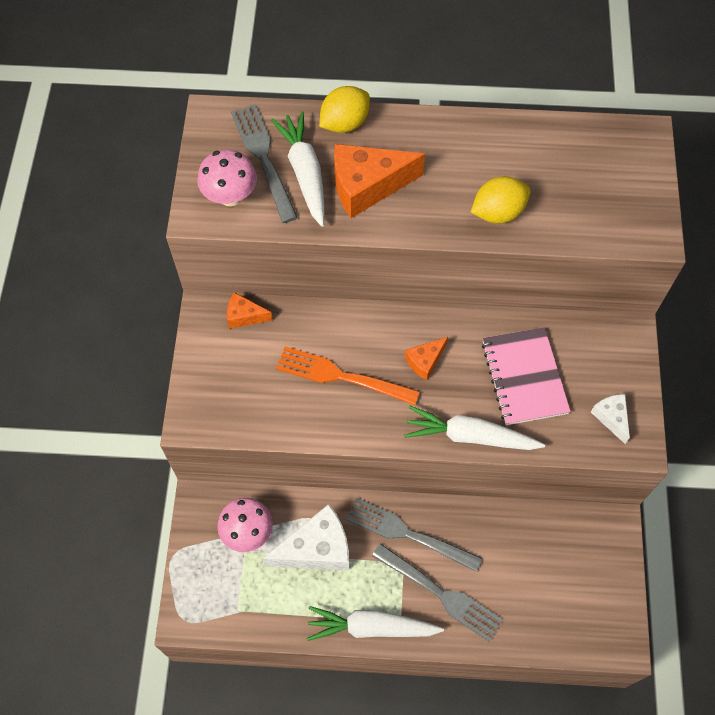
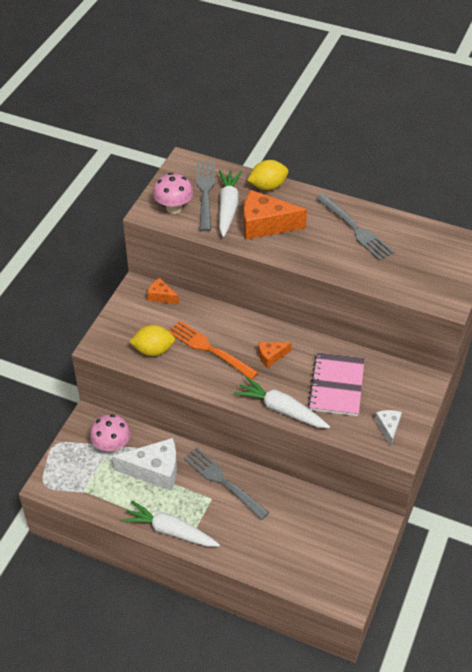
camera: 20 degrees right, 15 degrees down
(439, 593) = (228, 525): grey fork -> grey fork (355, 229)
(498, 212) = (346, 262): yellow lemon -> yellow lemon (153, 350)

